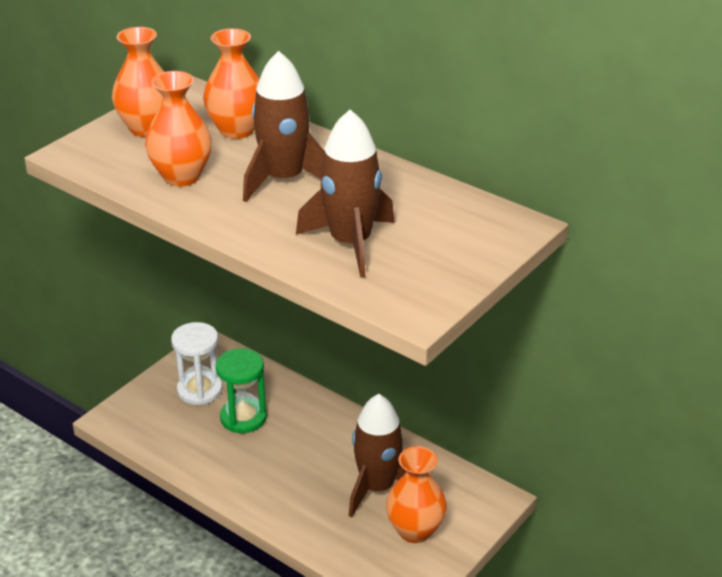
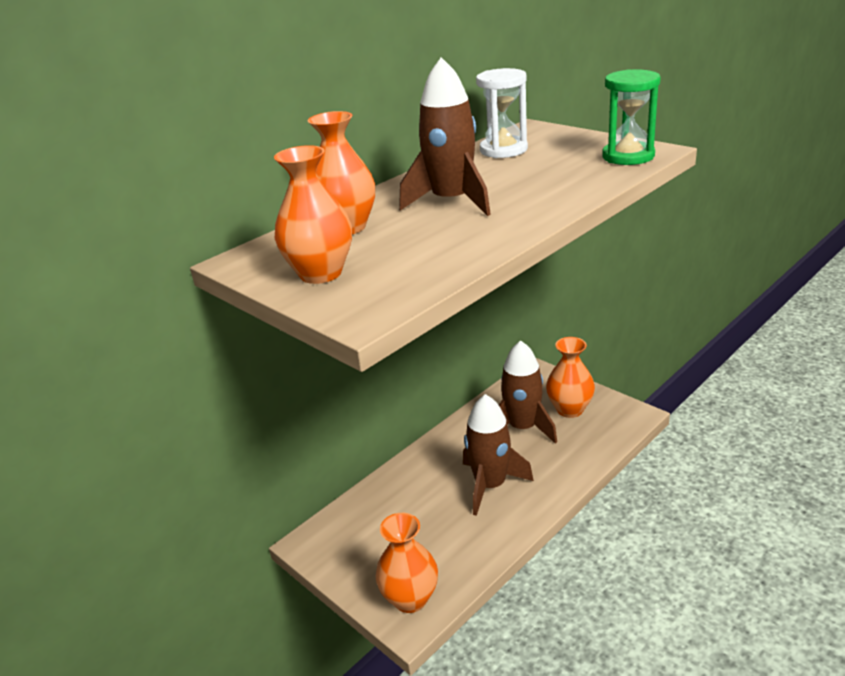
camera: 80 degrees left, 5 degrees down
(181, 176) = (436, 246): orange vase -> orange vase (410, 598)
(199, 390) = (377, 546): white hourglass -> white hourglass (503, 150)
(243, 417) = (425, 511): green hourglass -> green hourglass (628, 156)
(351, 243) = (560, 173): brown rocket -> brown rocket (490, 485)

